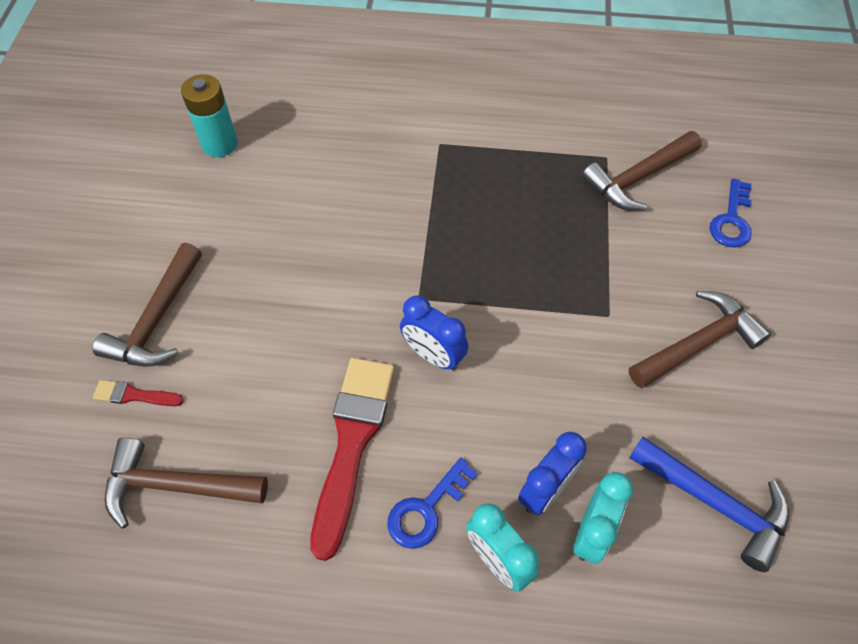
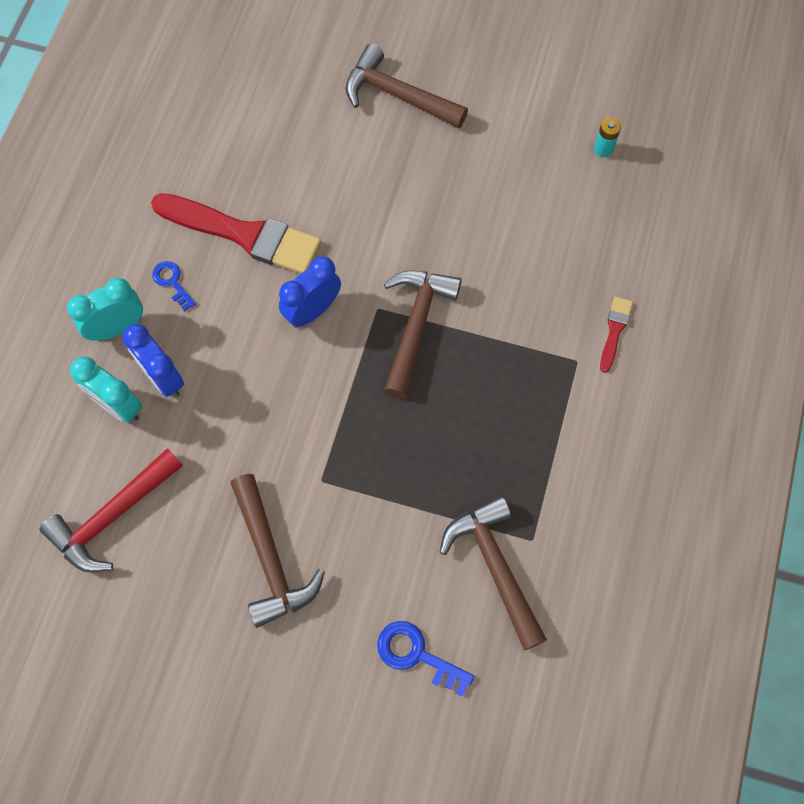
camera: 100 degrees right, 10 degrees up
(134, 395) = (326, 80): red brush -> red brush (614, 331)
(175, 486) = (240, 108): brown hammer -> brown hammer (416, 325)
(219, 144) = (603, 149): turquoise battery -> turquoise battery, size x0.51
(426, 509) = (172, 282): blue key -> blue key, size x0.66
(715, 503) = (112, 517): blue hammer -> red hammer

